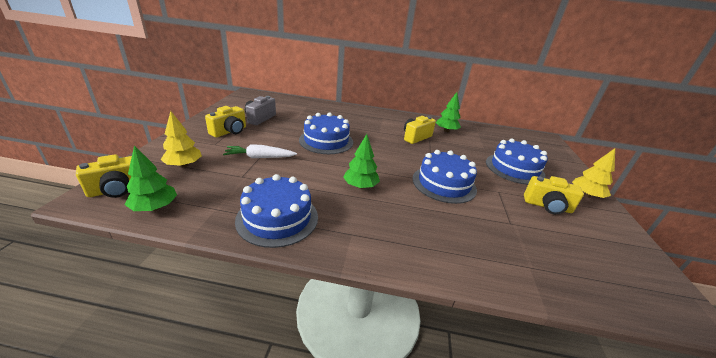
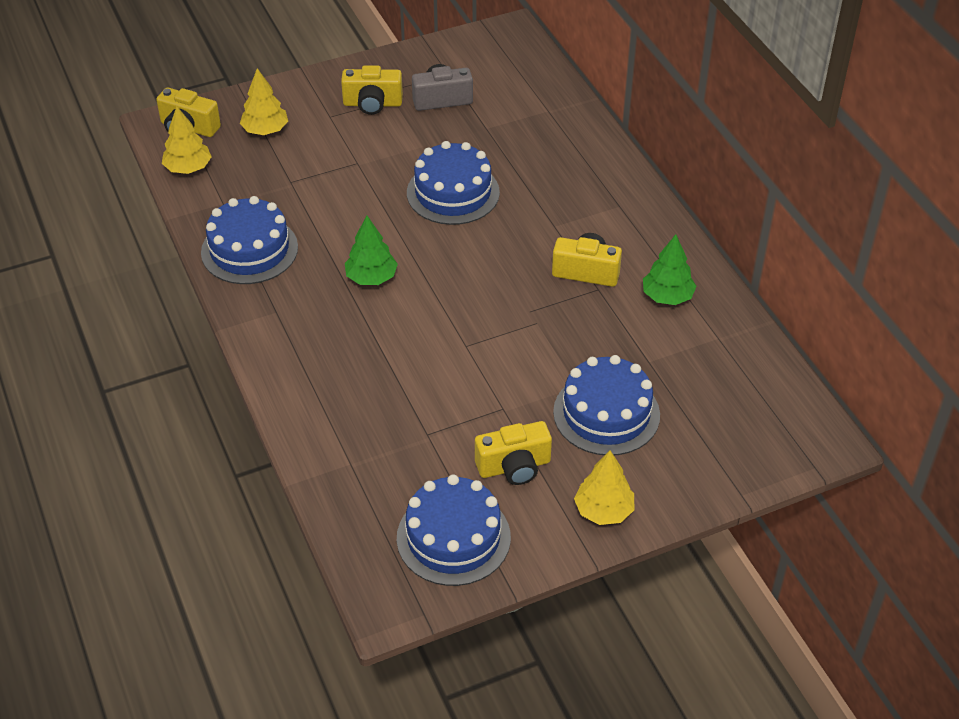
camera: 60 degrees right, 15 degrees up
(155, 207) = (188, 168): green tree -> yellow tree
(260, 157) = (342, 167): white carrot -> none
(444, 184) = (462, 348): blue cake -> blue cake (453, 537)
(547, 206) = (514, 466): yellow camera -> yellow camera turned 90 degrees counterclockwise

